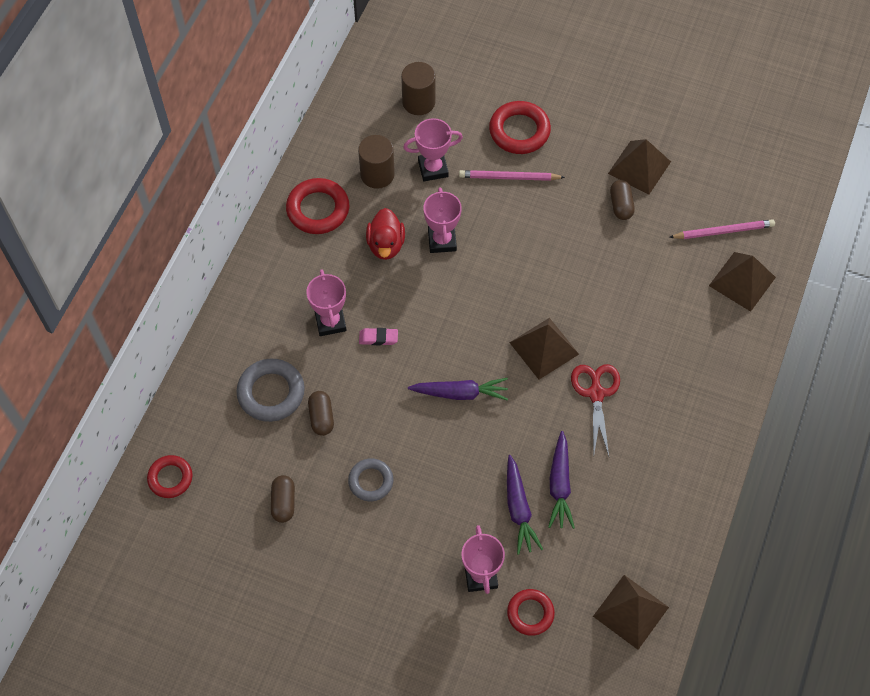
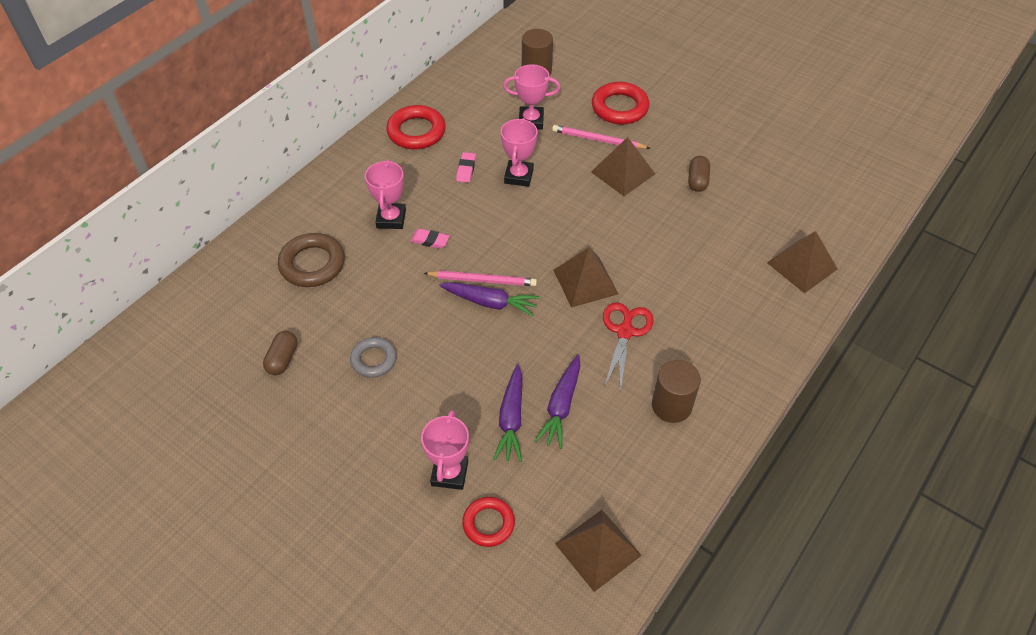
camera: 15 degrees right, 10 degrees down
(170, 478) = (188, 314): red ring -> none
(271, 393) = (312, 264): grey ring -> brown ring
(321, 417) = (350, 294): brown capsule -> none
(377, 174) = (479, 116): brown cylinder -> brown cylinder (671, 405)
(386, 245) = (466, 169): red duck -> pink eraser
(639, 167) = (724, 155): brown pyramid -> brown pyramid (622, 173)
(723, 231) = (793, 220): pink pencil -> pink pencil (482, 280)

